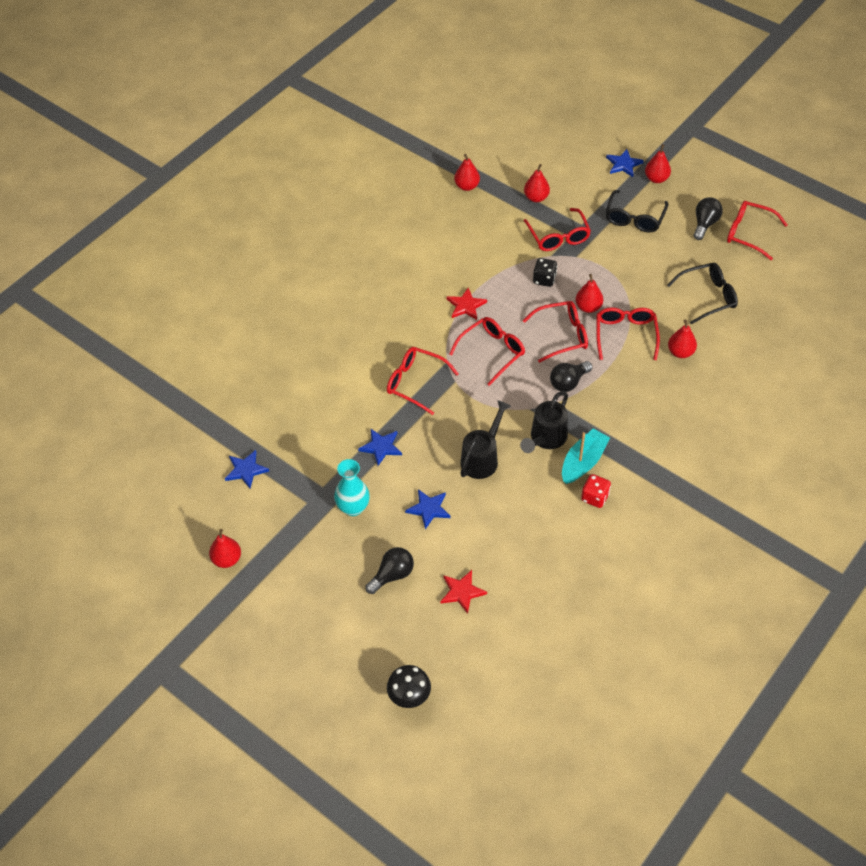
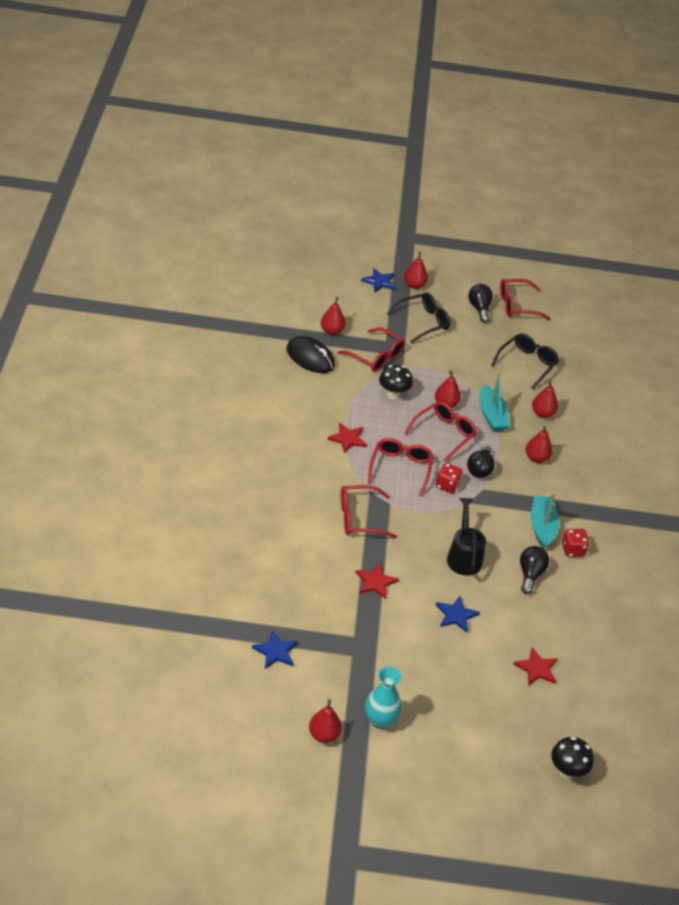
camera: 40 degrees left, 10 degrees down
(353, 508) = (394, 642): turquoise vase -> turquoise vase (380, 720)
(381, 447) = (375, 582): blue star -> red star
(392, 575) = (472, 681): black light bulb -> black light bulb (530, 574)
(467, 186) = (266, 340): red pear -> red pear (536, 458)
(494, 216) = (310, 358): none -> black mouse
(523, 385) = (447, 485): none -> red dice
(544, 279) = (393, 395): black dice -> black mushroom
(546, 438) = (499, 520): black watering can -> none
(625, 335) = (491, 415): red glasses -> turquoise boat
(634, 218) = (423, 322): black glasses -> black glasses turned 105 degrees counterclockwise

